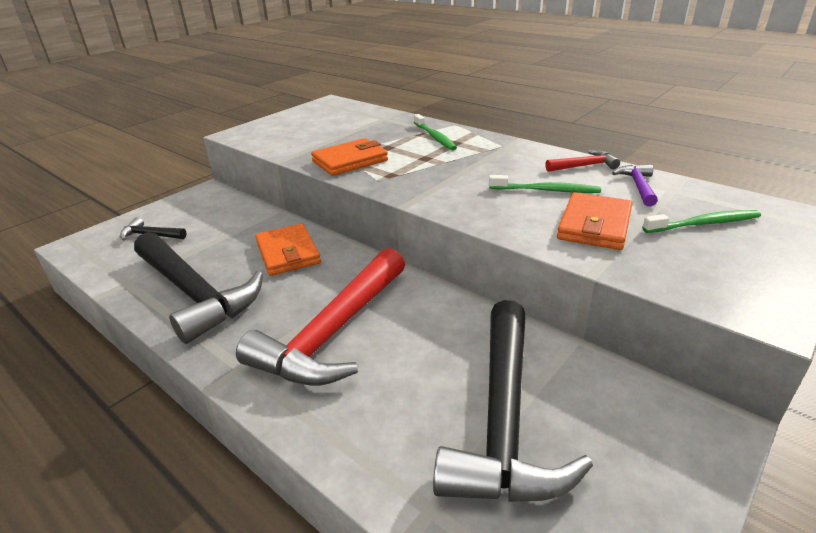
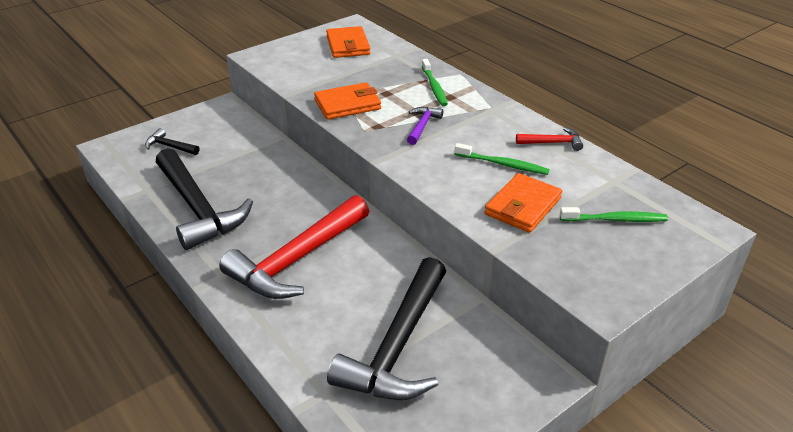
camera: 10 degrees right, 5 degrees up
(288, 253) = (279, 182): orange wallet -> orange wallet (348, 45)
(638, 186) = (586, 172): purple hammer -> purple hammer (422, 126)

